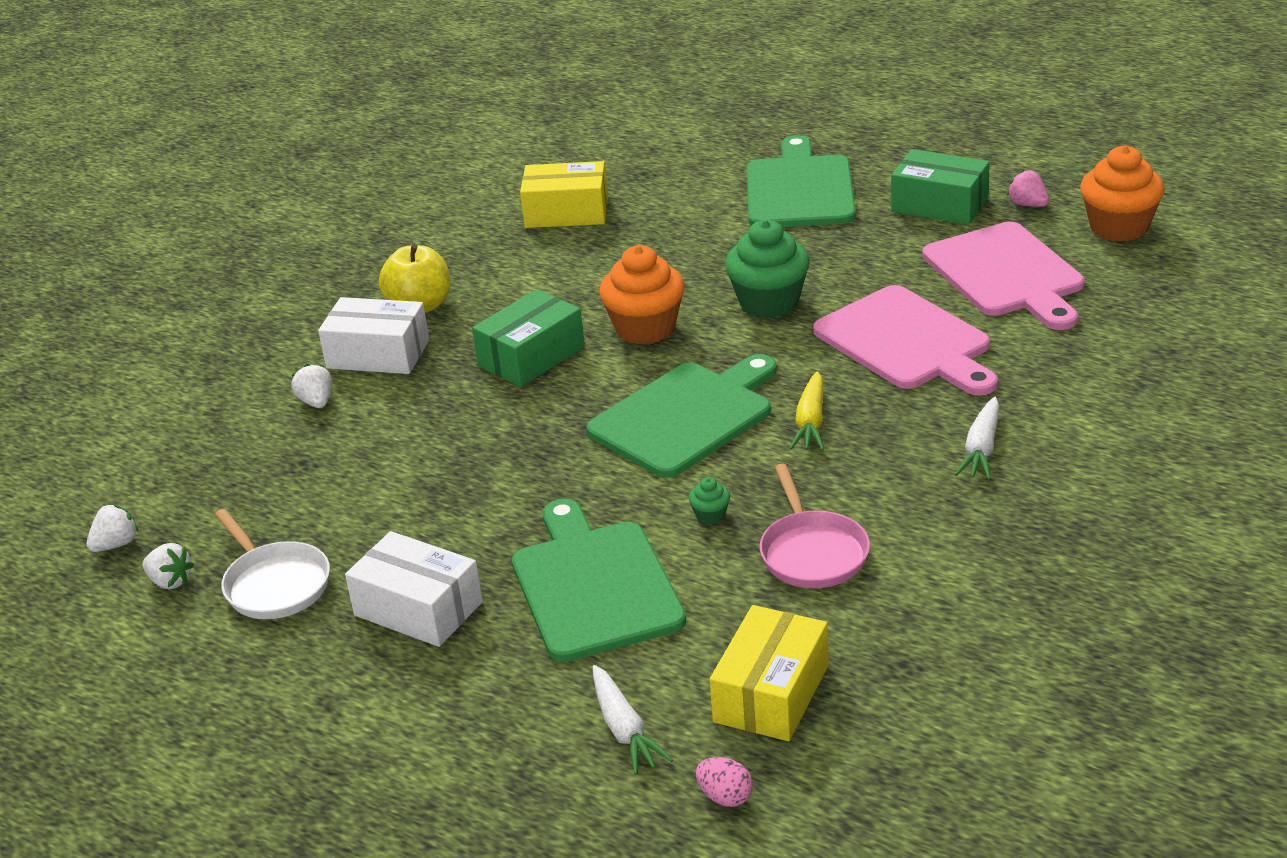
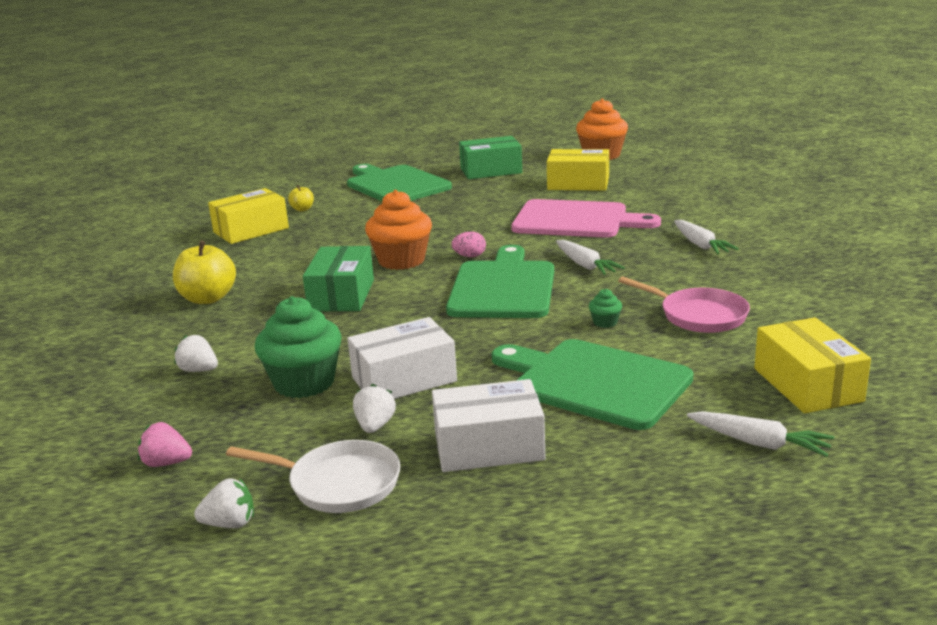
camera: 40 degrees left, 10 degrees down
(116, 544) = (130, 523): white strawberry -> white strawberry (375, 426)
(378, 354) = (212, 330): white box -> white box (404, 379)
(653, 196) = (302, 209): none -> yellow apple
(725, 797) = (888, 446): pink egg -> pink egg (469, 256)
(769, 302) = (462, 228): green cupcake -> green cupcake (304, 383)
(810, 422) = (585, 265): yellow carrot -> white carrot
(1006, 274) = (578, 183): pink cutting board -> yellow box
(1028, 205) = (539, 159): pink strawberry -> pink strawberry (166, 463)

